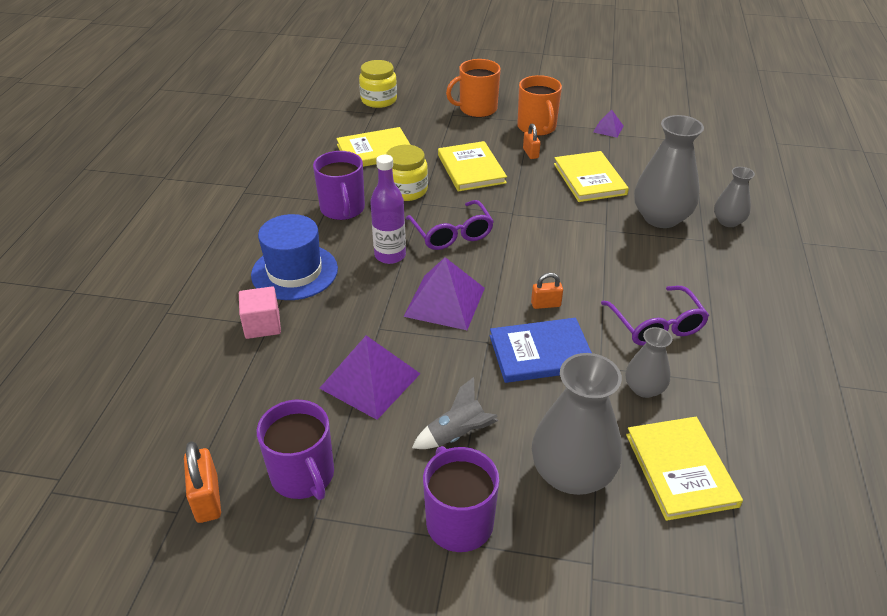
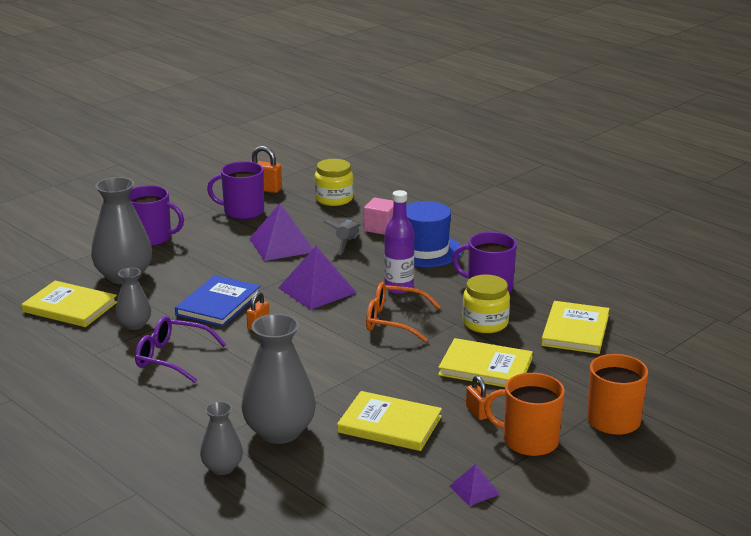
camera: 125 degrees right, 15 degrees down
(379, 100) = (693, 367): yellow jar -> yellow jar (334, 199)
(452, 234) = (393, 321): purple glasses -> orange glasses
(457, 435) = (201, 255): grey rocket -> grey rocket (346, 243)
(530, 153) = (477, 412): orange padlock -> orange padlock turned 45 degrees clockwise

